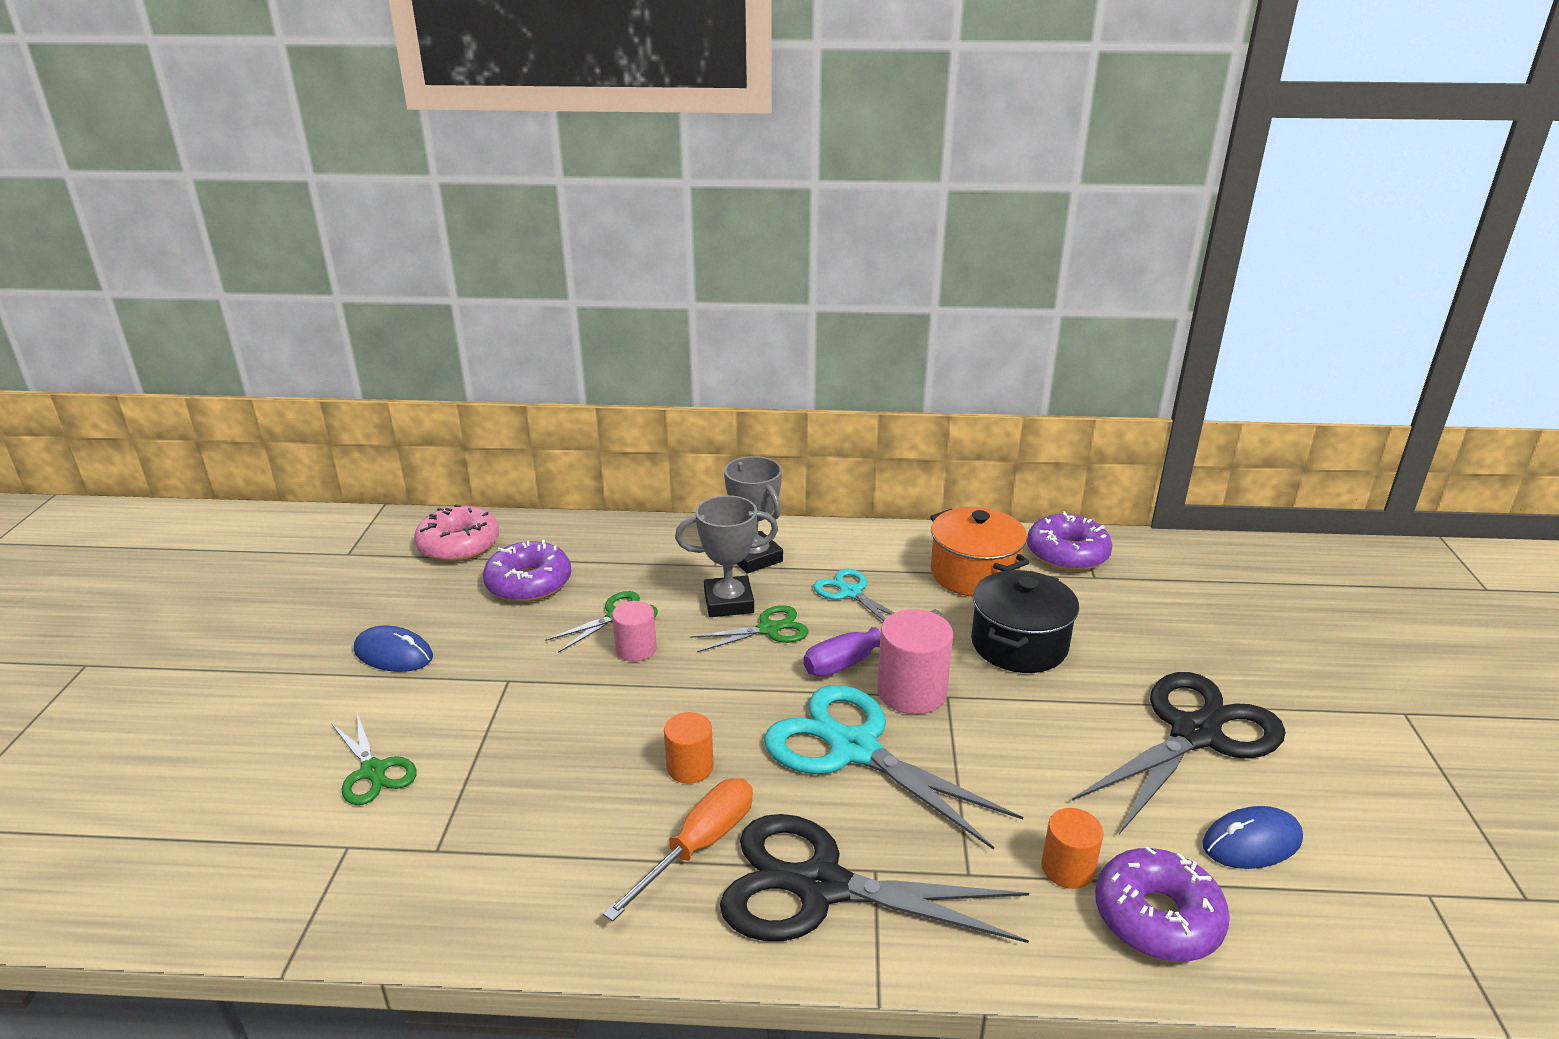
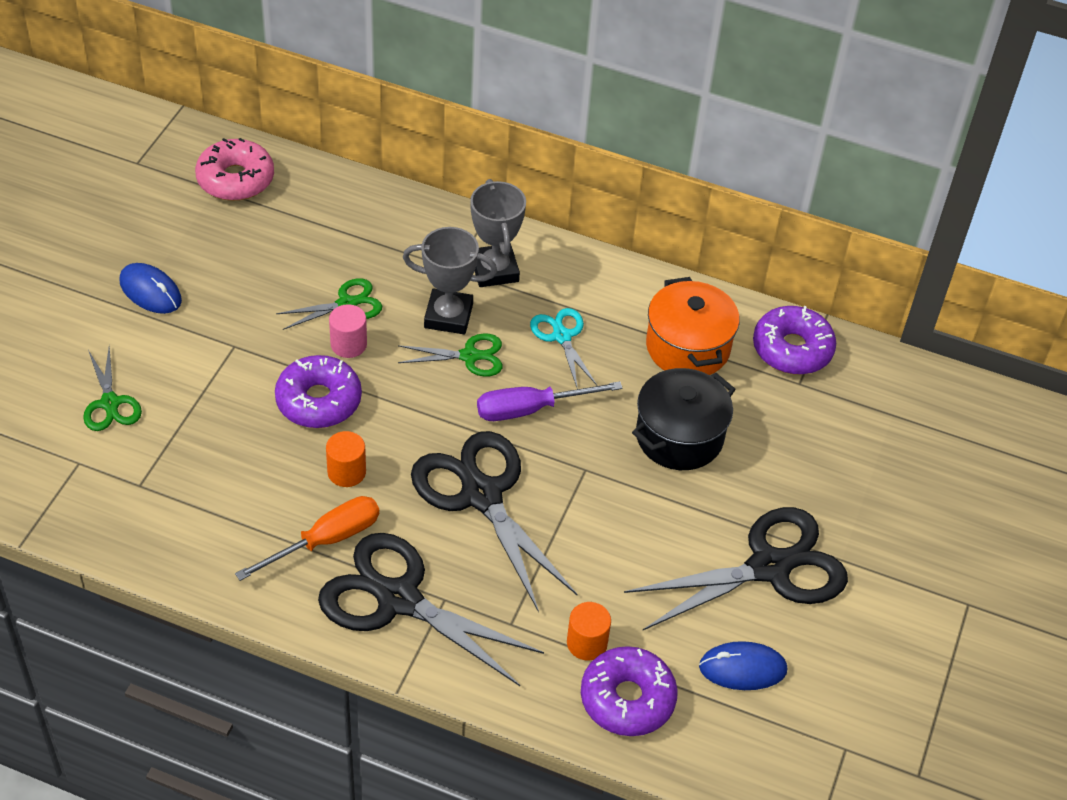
camera: 15 degrees right, 20 degrees up
(529, 583) = (283, 244): purple donut -> purple donut (318, 401)
(853, 749) = (481, 495): turquoise scissors -> black scissors
(912, 692) = (558, 456): pink cylinder -> none

